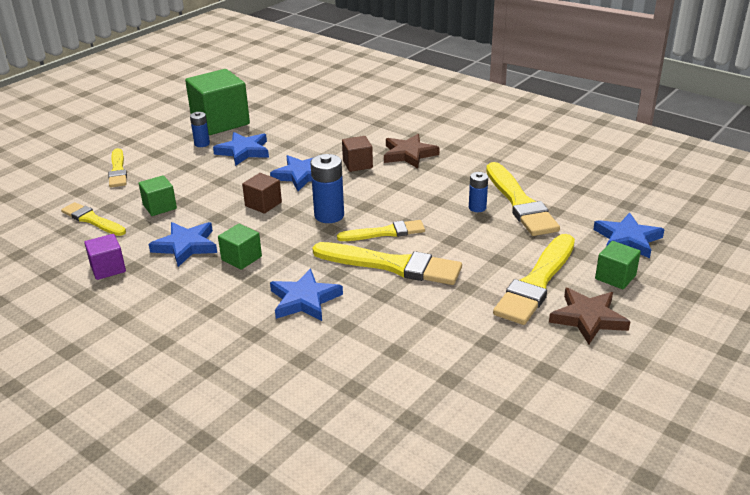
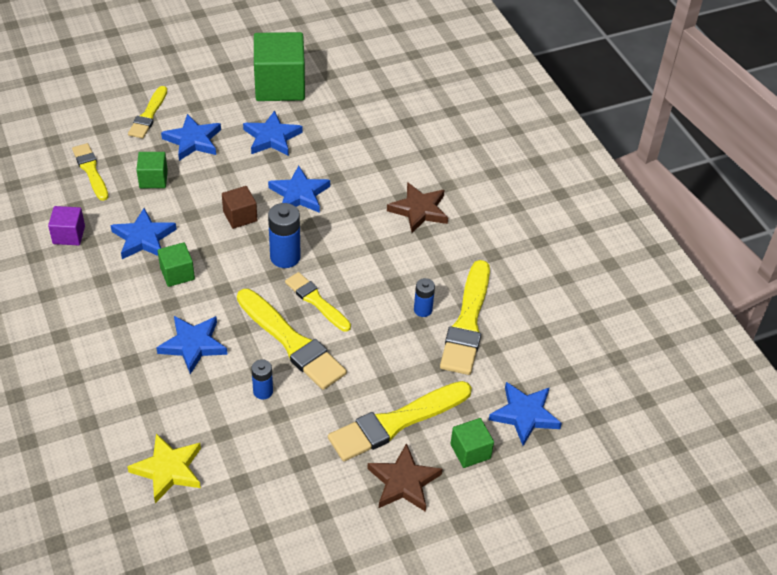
camera: 25 degrees right, 15 degrees up
(174, 173) = (193, 140): none -> blue star
(202, 144) = (242, 110): blue battery -> blue battery (263, 391)
(357, 164) = (360, 202): brown cube -> none
(371, 399) = (168, 470): none -> yellow star
(385, 232) = (316, 301): yellow brush -> yellow brush turned 150 degrees counterclockwise

